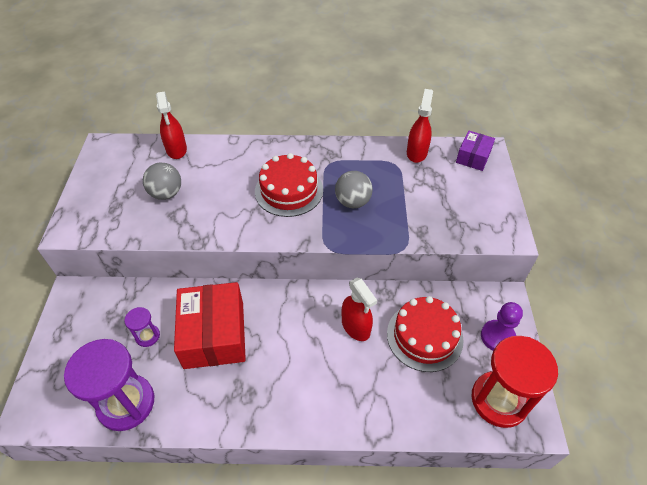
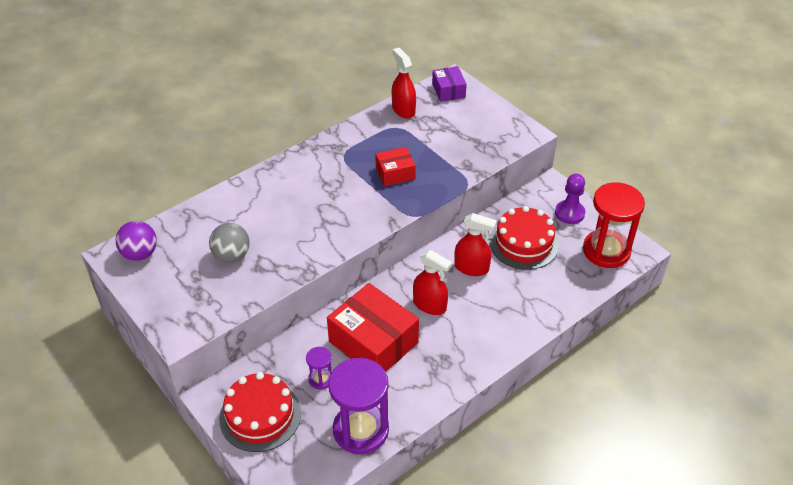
camera: 40 degrees left, 5 degrees down
(117, 155) = (140, 254): none -> purple ball
(176, 149) = (193, 218): red spray bottle -> red spray bottle (430, 305)
(289, 190) = (335, 193): red cake -> red cake (260, 416)
(352, 202) = (395, 173): grey ball -> red box

